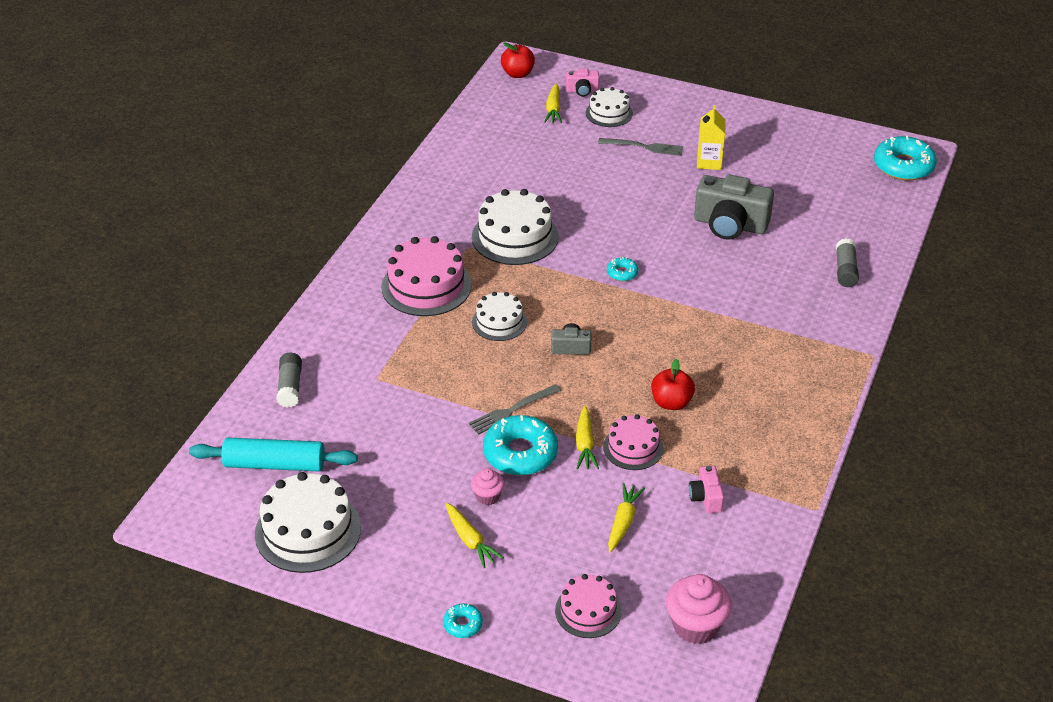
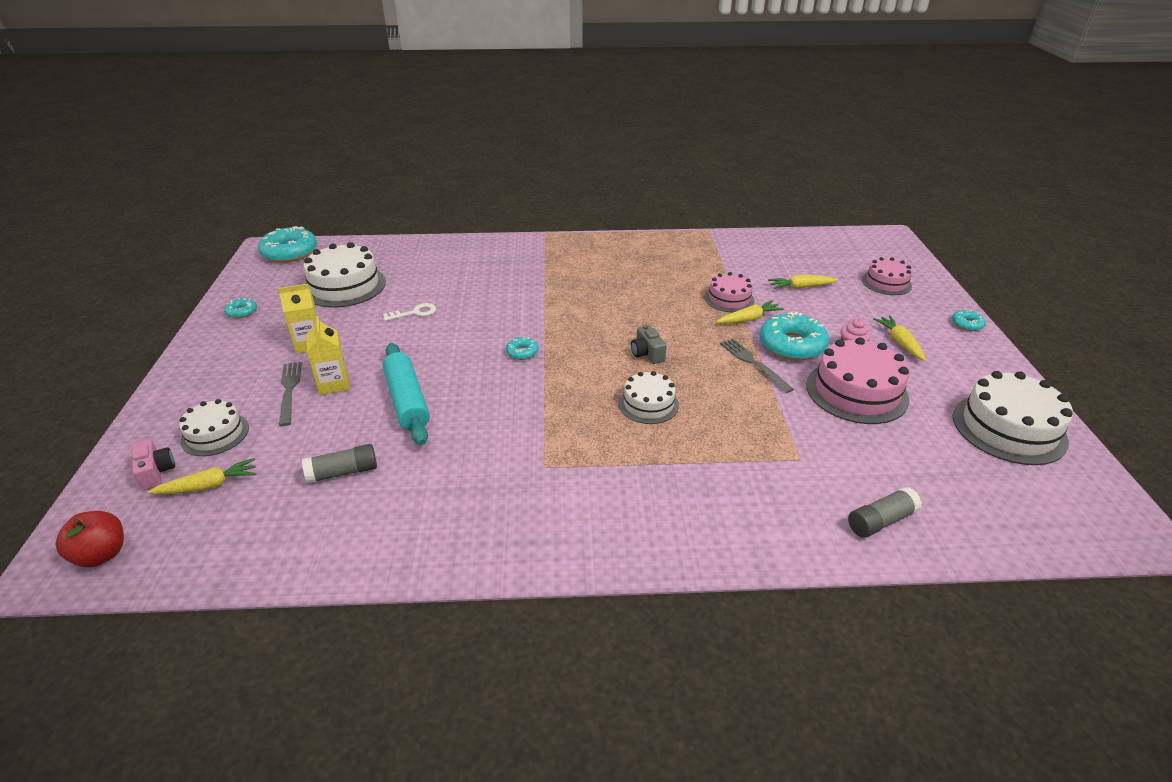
camera: 115 degrees left, 5 degrees down
(274, 464) = (979, 484): turquoise rolling pin -> turquoise rolling pin (407, 401)
(426, 286) = (634, 475): pink cake -> pink cake (856, 392)
(470, 540) = (900, 343): yellow carrot -> yellow carrot turned 45 degrees counterclockwise
(511, 411) = (753, 363): grey fork -> grey fork turned 150 degrees counterclockwise
(515, 237) = (504, 436): white cake -> white cake (344, 286)
(639, 168) = (334, 384): none -> yellow carton
(671, 402) = (666, 294): red apple -> none
(695, 626) = (845, 248): pink cupcake -> none
(706, 497) = (742, 264): pink camera -> none
(730, 225) = (415, 313): grey camera -> white key
(787, 132) = (242, 312): none -> turquoise donut
(845, 270) = (452, 255): grey glue stick -> grey glue stick (343, 472)

